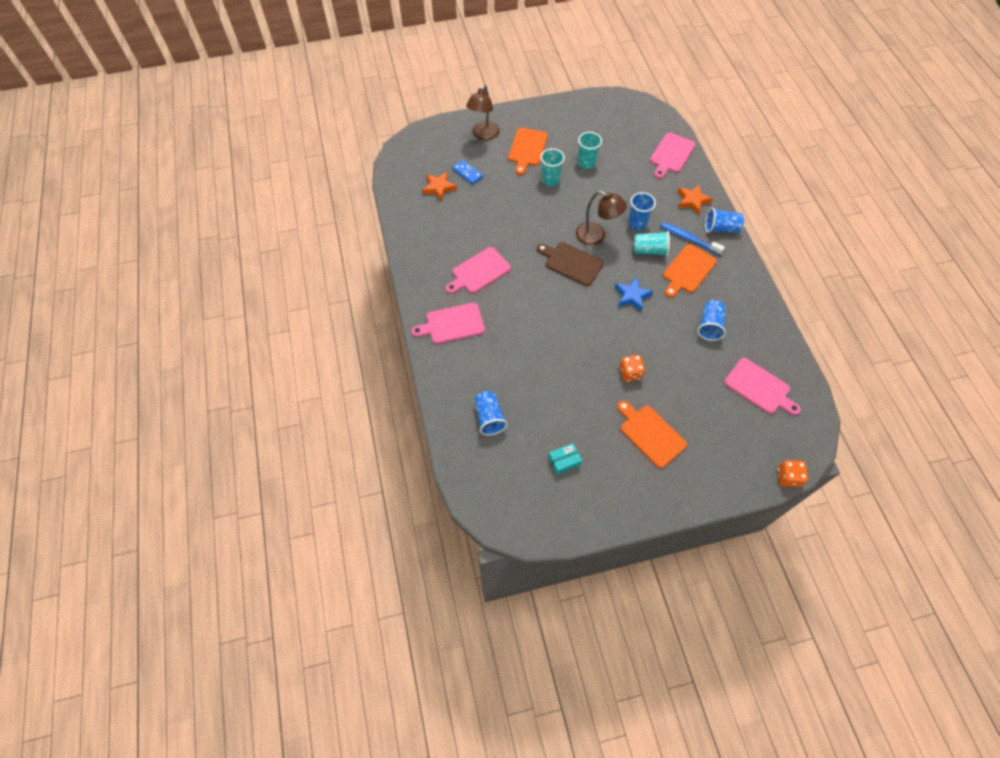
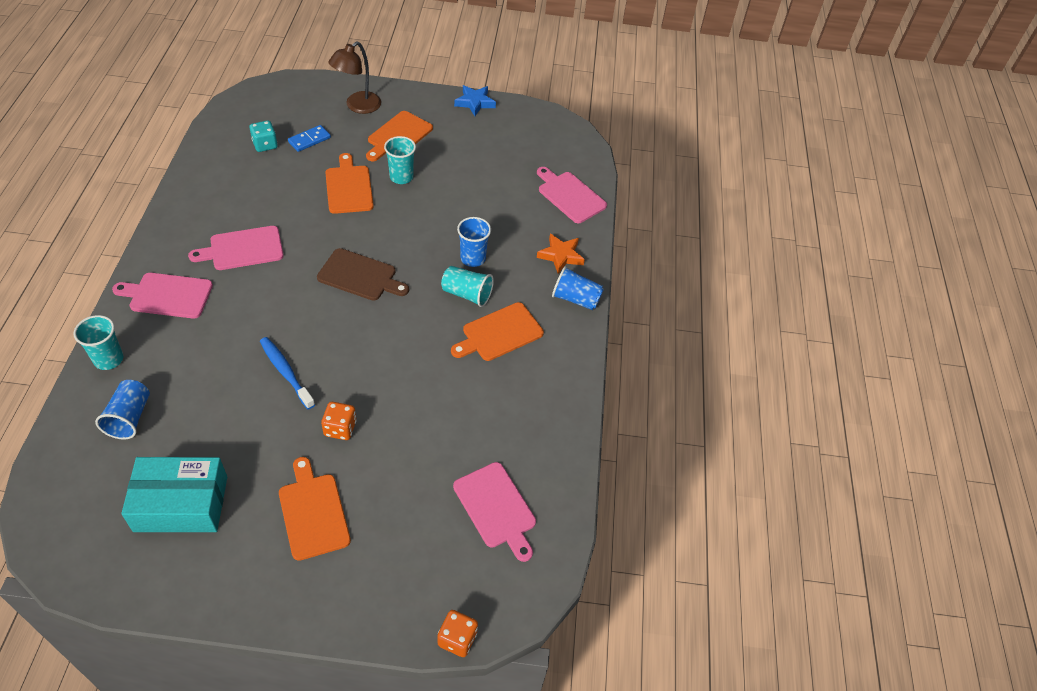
camera: 15 degrees right, 10 degrees down
(439, 188) = (265, 145): orange star -> turquoise dice
(467, 173) = (309, 140): blue domino -> blue domino turned 75 degrees clockwise
(519, 200) = (349, 187): none -> orange cutting board
(564, 461) = (181, 504): turquoise box -> turquoise box, size x2.18
(571, 263) = (360, 276): brown cutting board -> brown cutting board turned 150 degrees clockwise
(586, 163) = (458, 173): turquoise cup -> turquoise cup (108, 359)
(596, 236) = (412, 256): brown lamp -> none
(632, 296) = (407, 339): blue star -> blue star (475, 103)
(671, 154) = (570, 196): pink cutting board -> pink cutting board turned 90 degrees clockwise
(688, 238) = (526, 297): blue toothbrush -> blue toothbrush (286, 372)
(709, 326) = (482, 408): blue cup -> none

